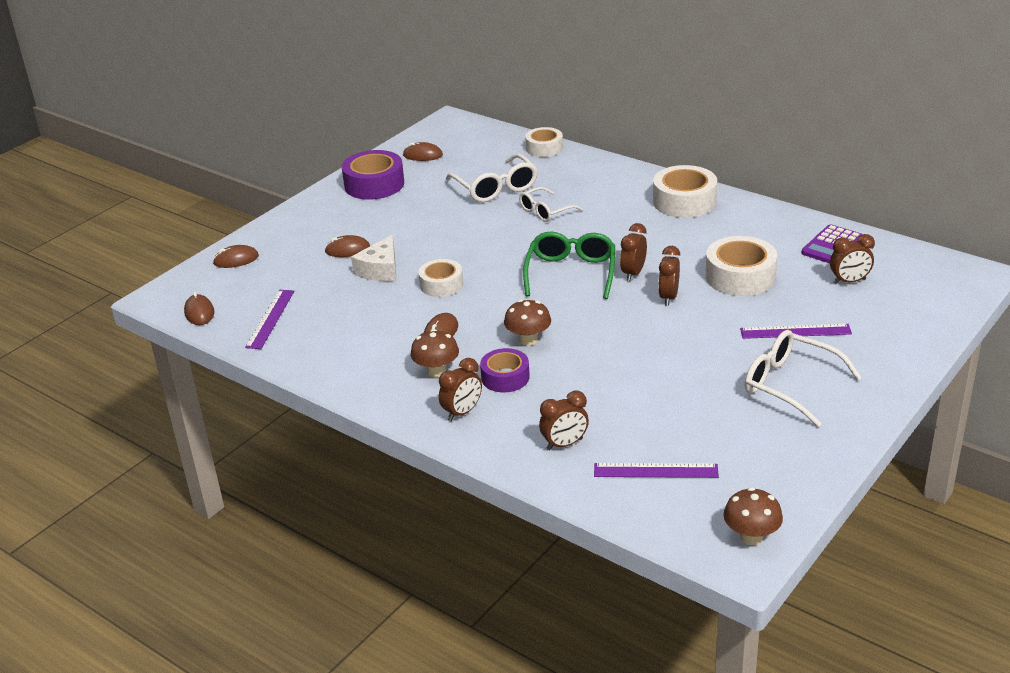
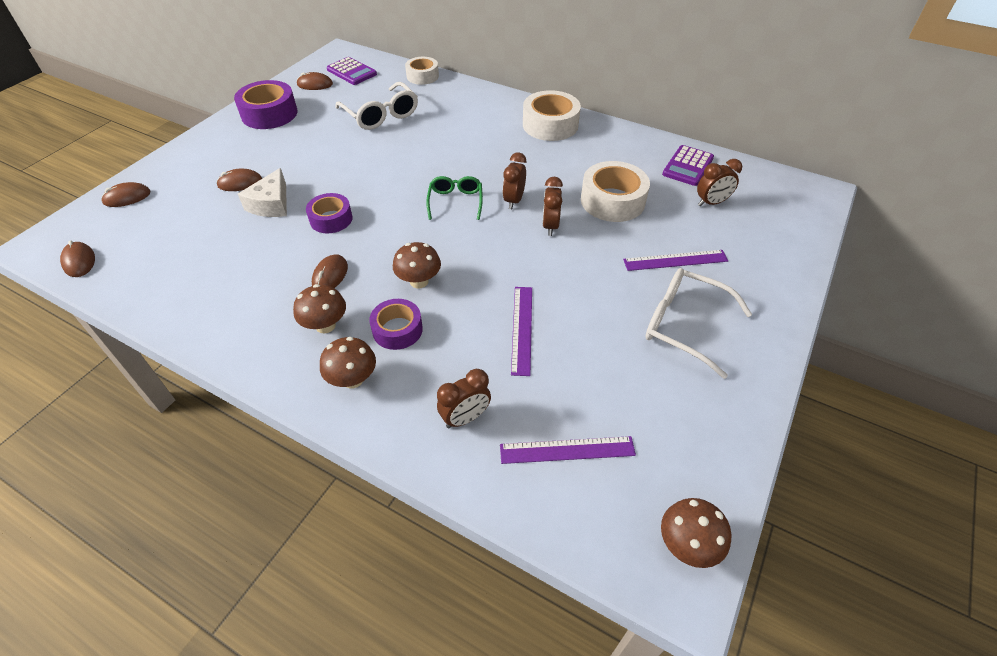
camera: 10 degrees left, 15 degrees up
(270, 319) = (154, 266): purple ruler -> purple ruler (522, 329)
(441, 284) = (331, 219): white tape -> purple tape
(462, 412) = (353, 379): brown clock -> brown mushroom
(464, 142) = (352, 72): none -> purple calculator
(545, 211) = (427, 137): white glasses -> none
(571, 272) = (455, 201): green glasses -> green glasses, size x0.65

